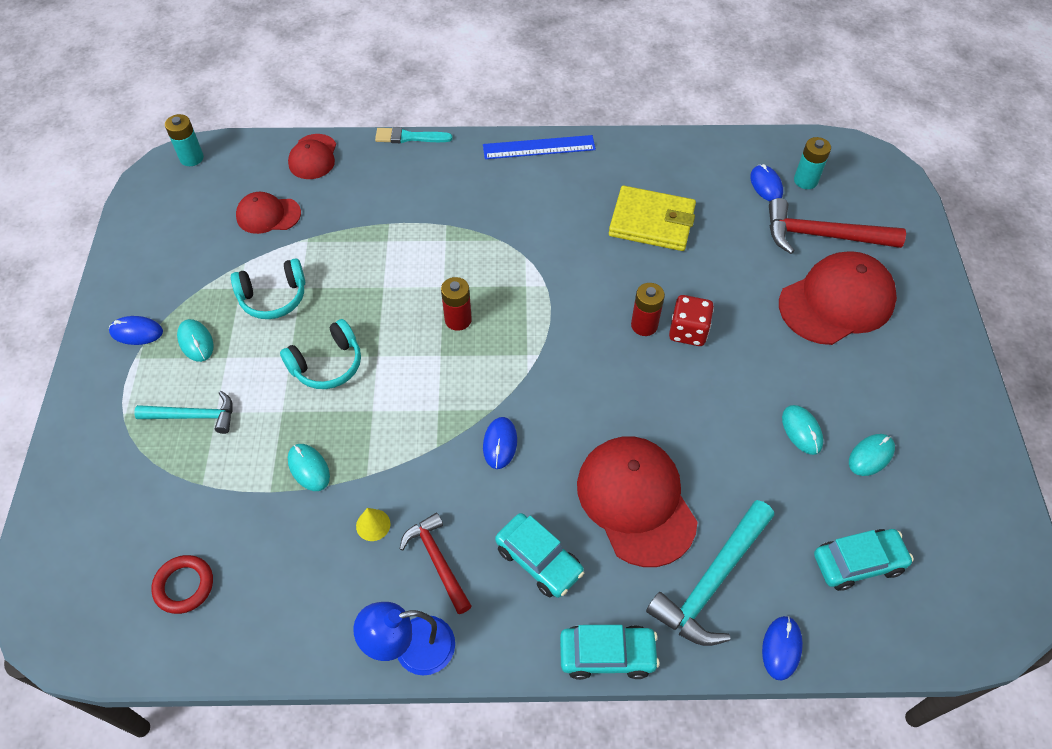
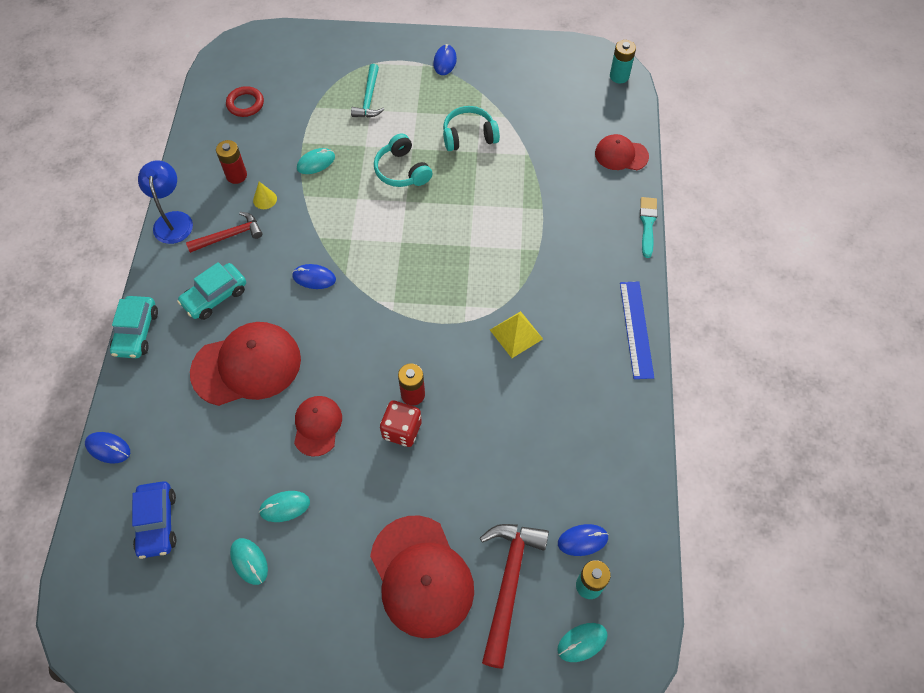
camera: 95 degrees right, 5 degrees up
(196, 342) = (432, 94): turquoise mouse -> turquoise mouse (582, 642)
(268, 215) = (554, 128): red cap -> red cap (317, 426)
(273, 297) = (469, 136): turquoise headphones -> turquoise headphones turned 90 degrees clockwise
(458, 320) = (434, 255): red battery -> red battery (236, 175)
(556, 240) = (516, 334): none -> yellow pyramid
(651, 222) = (534, 418): yellow wallet -> none
(712, 582) = (170, 409): turquoise hammer -> none
(858, 563) = (157, 523): turquoise car -> blue car

